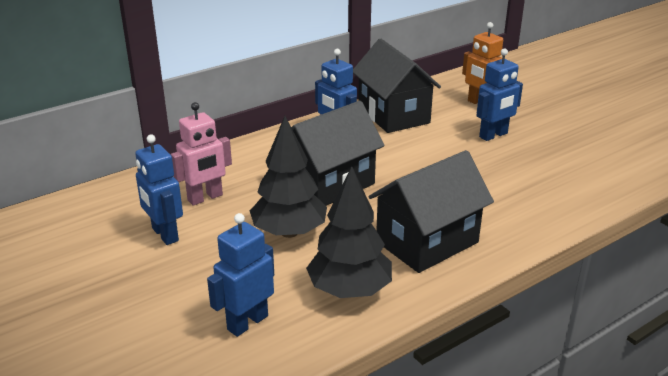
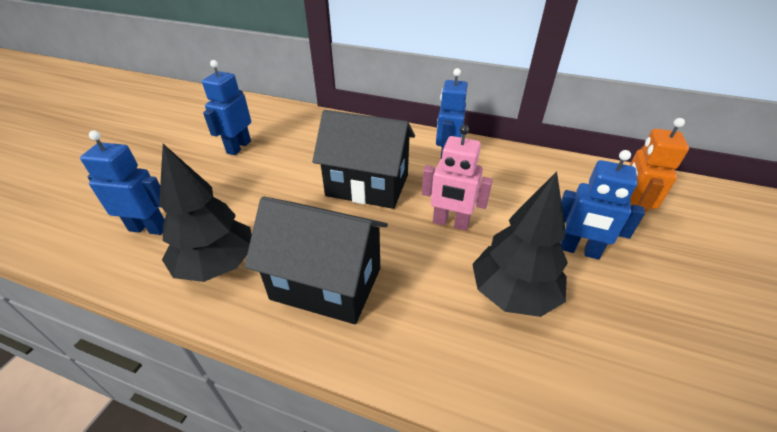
camera: 55 degrees right, 10 degrees up
(205, 198) = (296, 142): pink robot -> pink robot (450, 223)
(289, 232) = (281, 196): black tree -> black tree (512, 294)
(393, 115) = (521, 171): black house -> none

